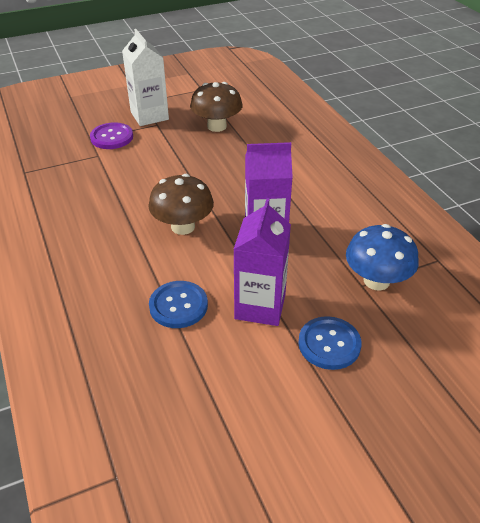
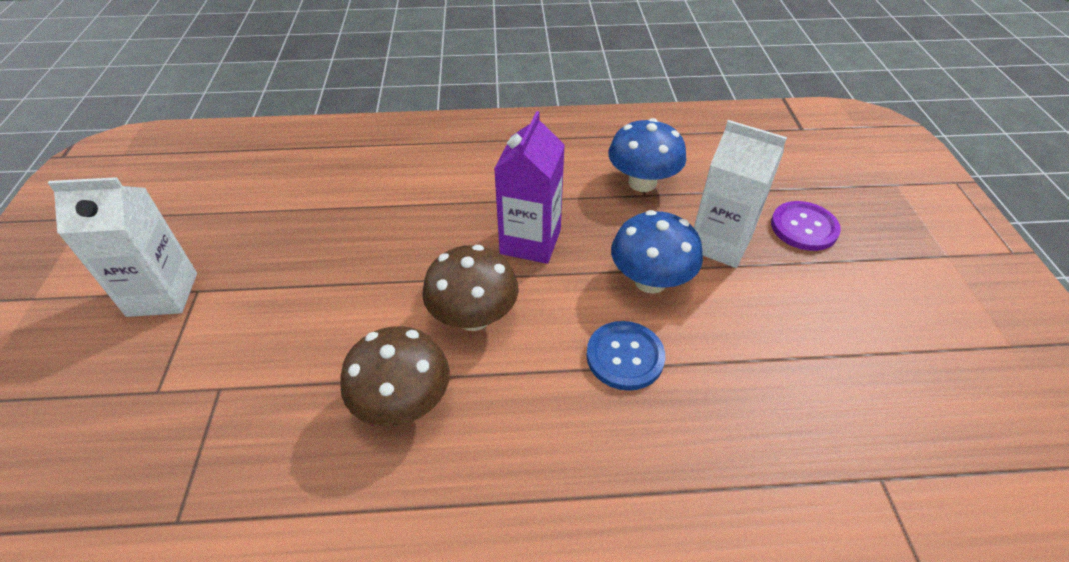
camera: 70 degrees left, 5 degrees up
(112, 137) = (181, 358): purple button -> purple button (804, 227)
(217, 126) = (266, 225): brown mushroom -> brown mushroom (403, 403)
(260, 306) = (650, 281): purple carton -> blue mushroom
(329, 344) = (719, 243): blue button -> white carton

